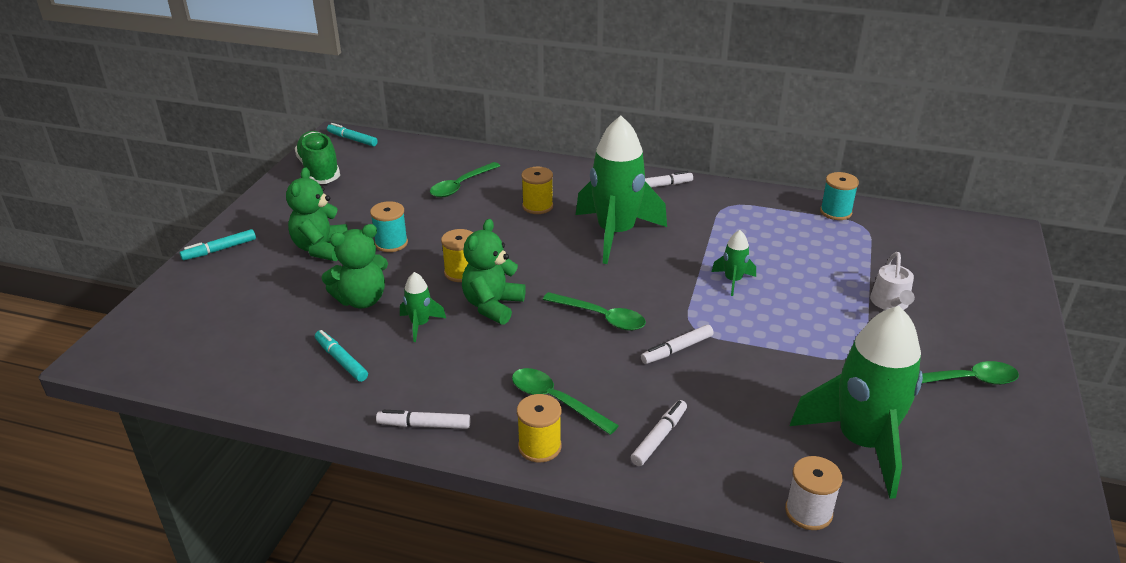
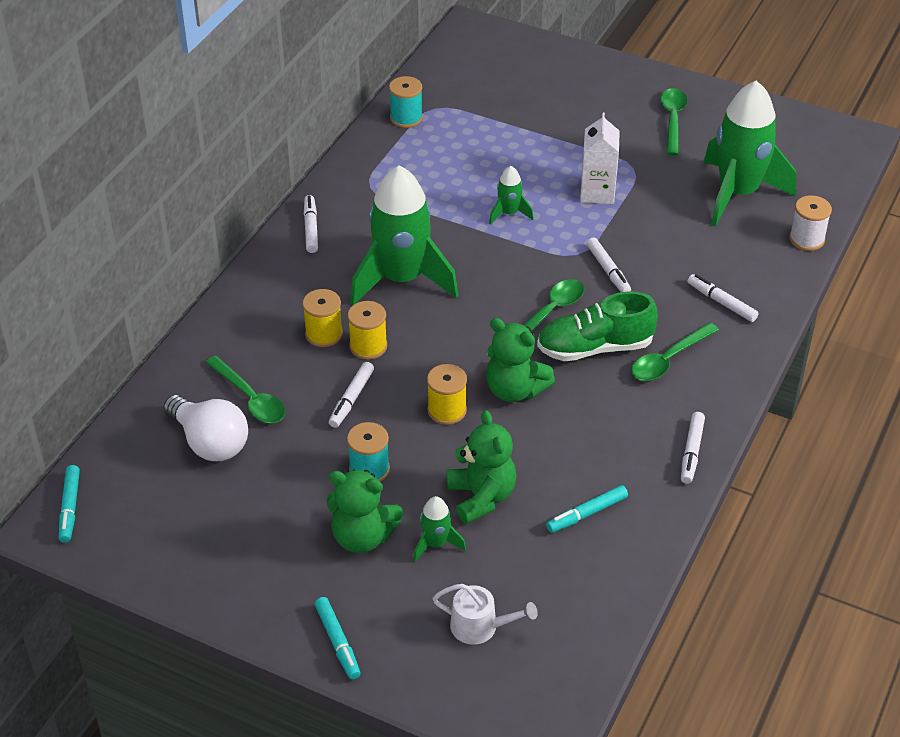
camera: 80 degrees left, 10 degrees up
(319, 170) = (154, 544): green shoe -> green shoe (595, 348)
(352, 139) = (70, 508): turquoise marker -> turquoise marker turned 45 degrees counterclockwise
(414, 176) = (210, 442): none -> white light bulb
(420, 324) = (537, 449): green rocket -> green rocket (436, 544)
(467, 226) = (351, 399): none -> white marker
(539, 447) = (726, 377): yellow spool -> yellow spool (368, 346)
(797, 333) = (597, 192): none -> white carton
(890, 303) = (564, 127): white watering can -> white watering can (479, 626)

